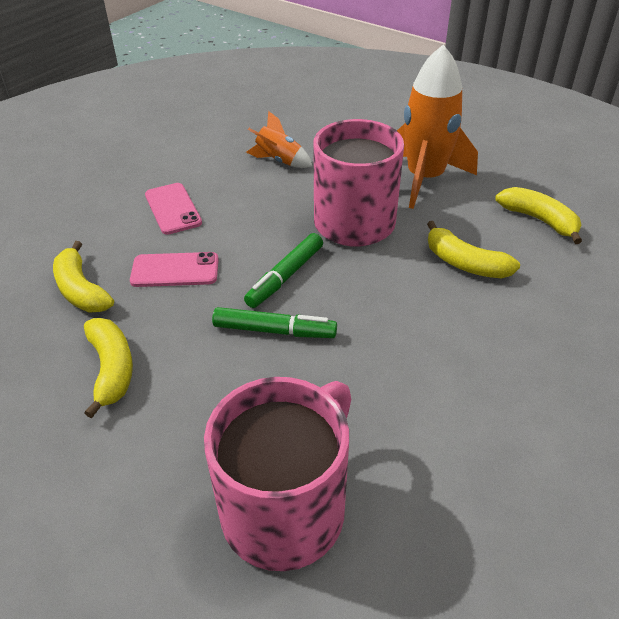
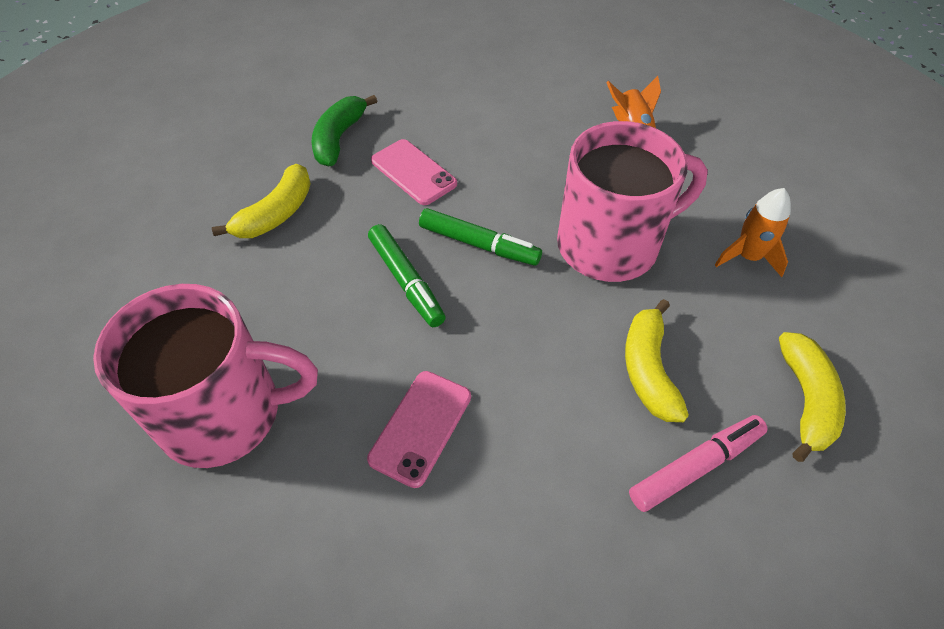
camera: 50 degrees right, 10 degrees up
(81, 290) = (339, 138): yellow banana -> green banana
(173, 209) = (484, 119): pink phone -> pink phone (420, 427)
(285, 276) = (479, 244): green marker -> green marker turned 150 degrees counterclockwise
(425, 179) = (748, 257): orange rocket -> orange rocket, size x0.52
(547, 285) = (696, 466): none -> pink marker

